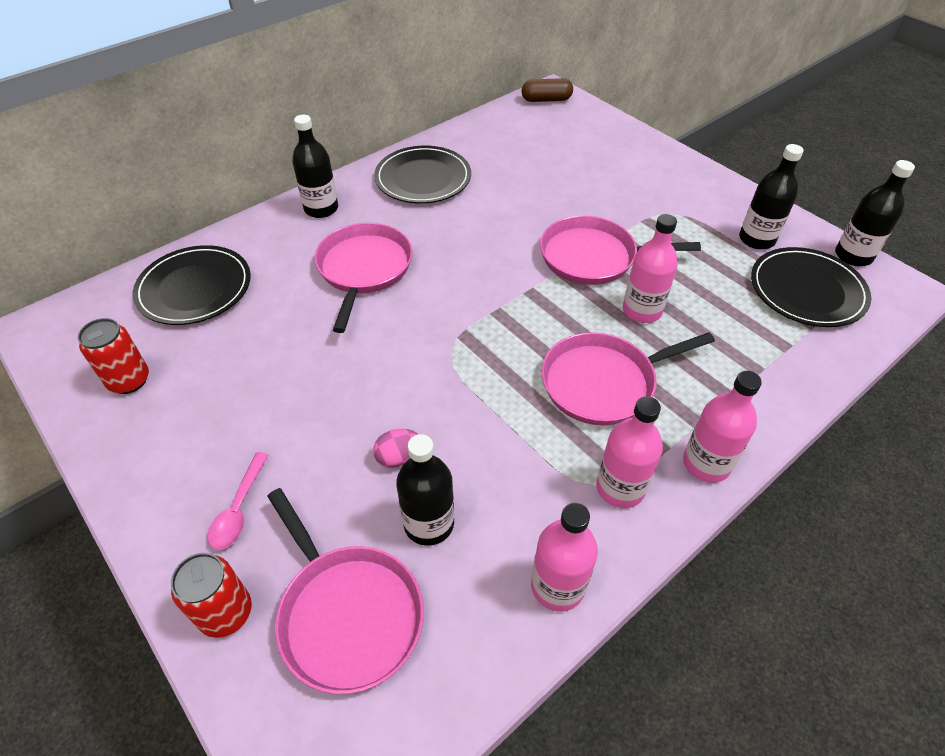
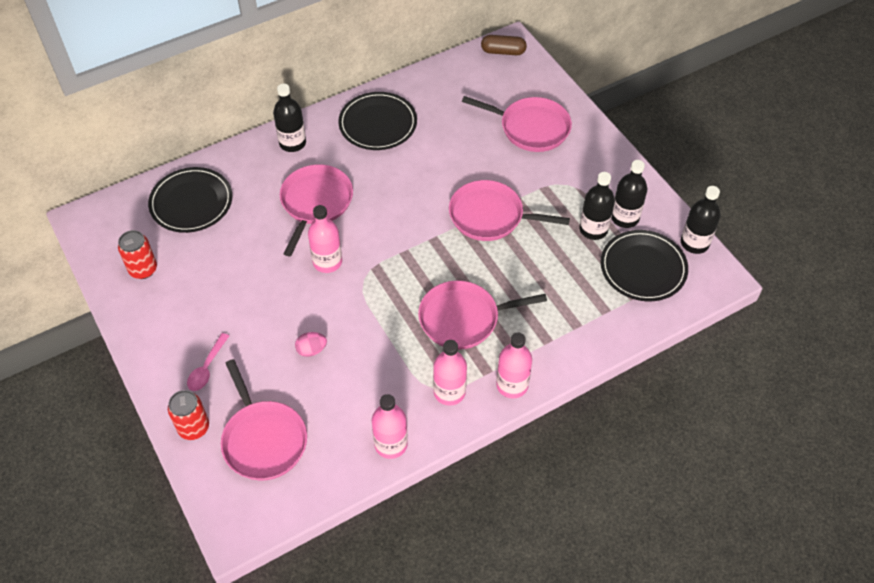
camera: 10 degrees right, 5 degrees up
(429, 523) = (322, 395): black bottle -> black bottle (593, 229)
(605, 163) = (531, 128): none -> pink pan
(642, 311) = (511, 267): pink bottle -> pink bottle (327, 262)

